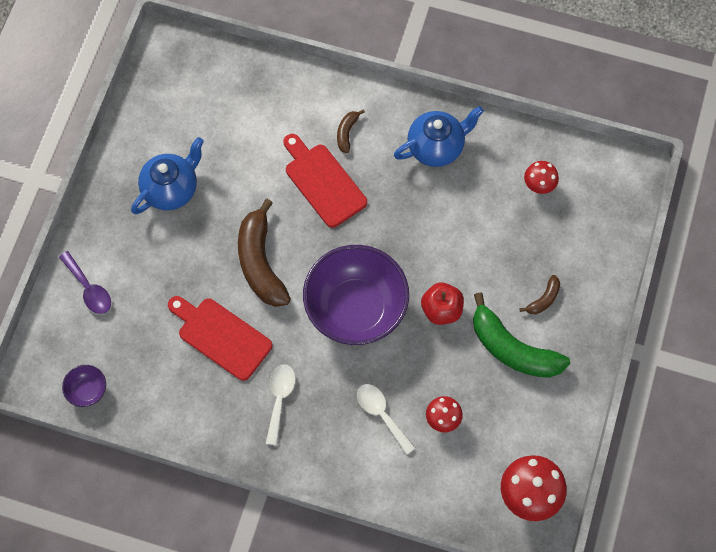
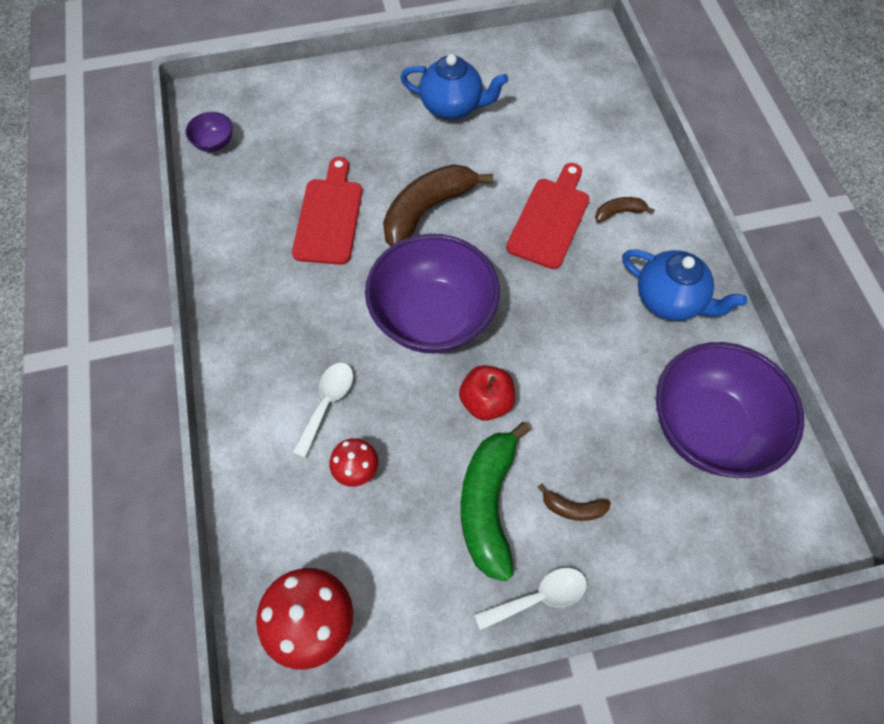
camera: 60 degrees right, 5 degrees down
(89, 289) = (314, 97): purple spoon -> none
(280, 399) = (291, 299): white spoon -> white spoon (539, 597)
(539, 185) = (708, 428): red mushroom -> purple bowl

